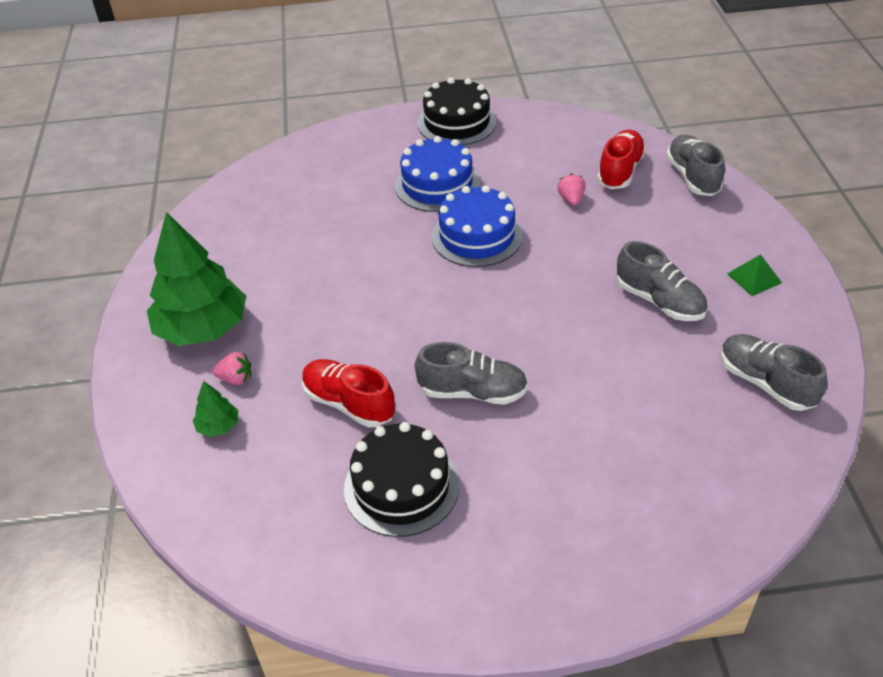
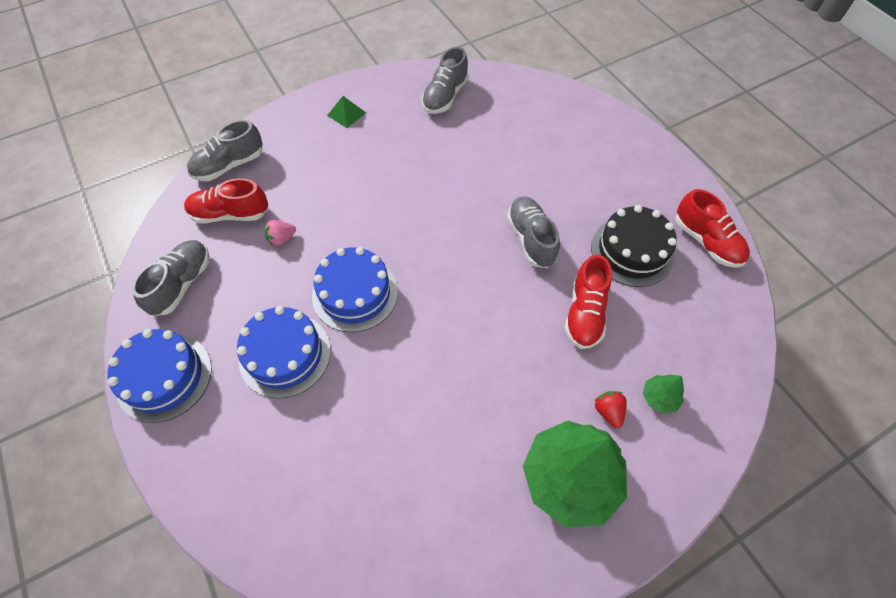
camera: 115 degrees left, 15 degrees up
(236, 379) = (608, 411): pink strawberry -> red strawberry
(369, 583) = (706, 241): none -> red shoe
(457, 122) = (164, 377): black cake -> blue cake
(659, 301) = (391, 157): grey shoe -> grey shoe (182, 284)

